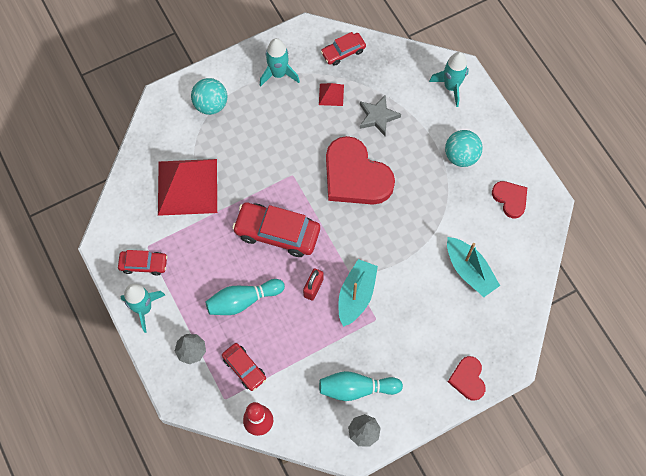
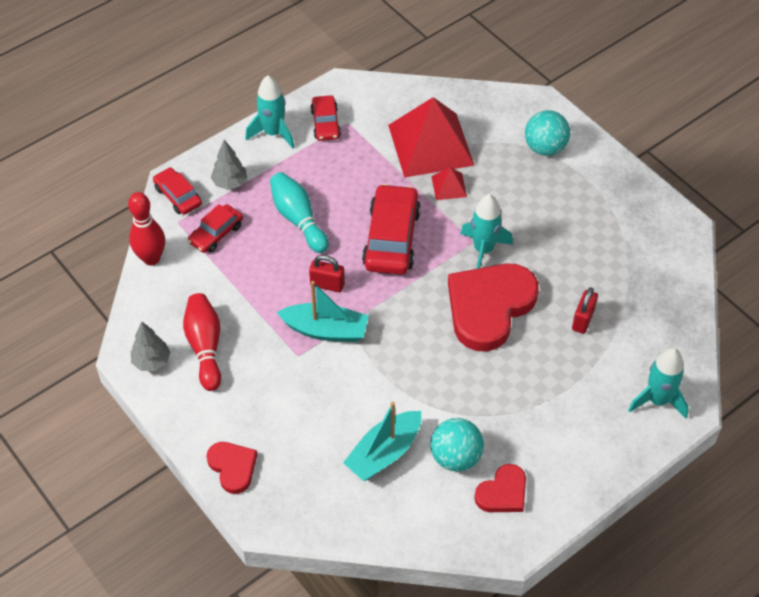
camera: 80 degrees right, 15 degrees down
(278, 74) = (610, 206): turquoise rocket -> turquoise rocket (483, 250)
(331, 94) = (599, 265): red pyramid -> red pyramid (449, 186)
(343, 52) = (667, 269): red car -> red car (178, 196)
(356, 388) = (205, 347): turquoise bowling pin -> red bowling pin
(377, 117) = (583, 320): grey star -> red padlock
(461, 156) = (552, 424): turquoise ball -> turquoise ball (455, 457)
(468, 379) = (233, 467): red heart -> red heart turned 75 degrees clockwise

